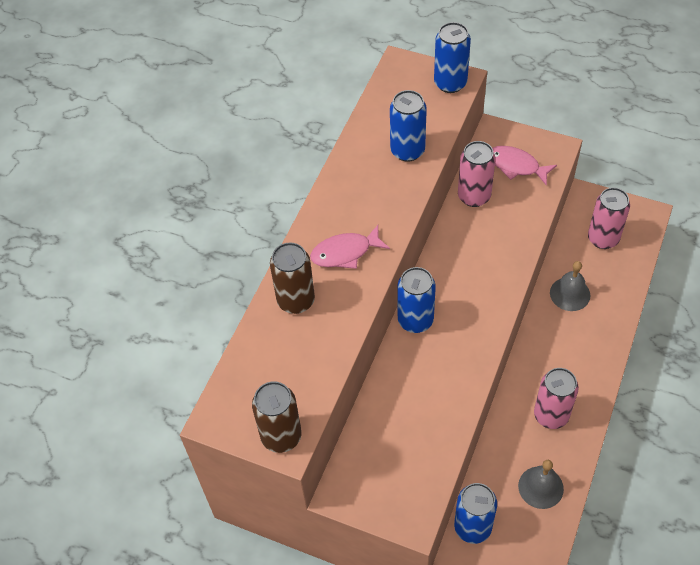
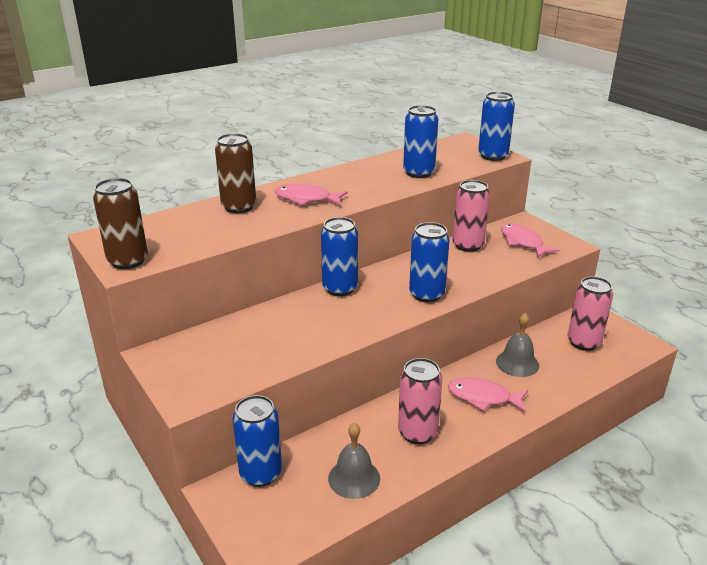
camera: 30 degrees right, 25 degrees down
(491, 286) = (426, 294): none -> blue can
(571, 348) = (483, 397): none -> pink fish

